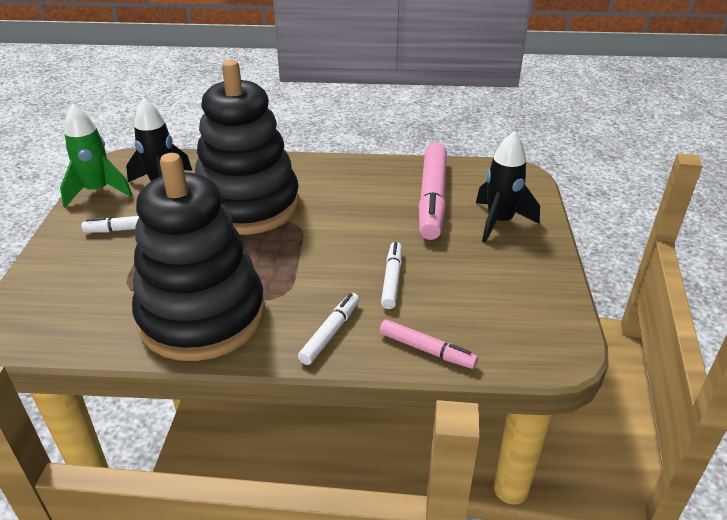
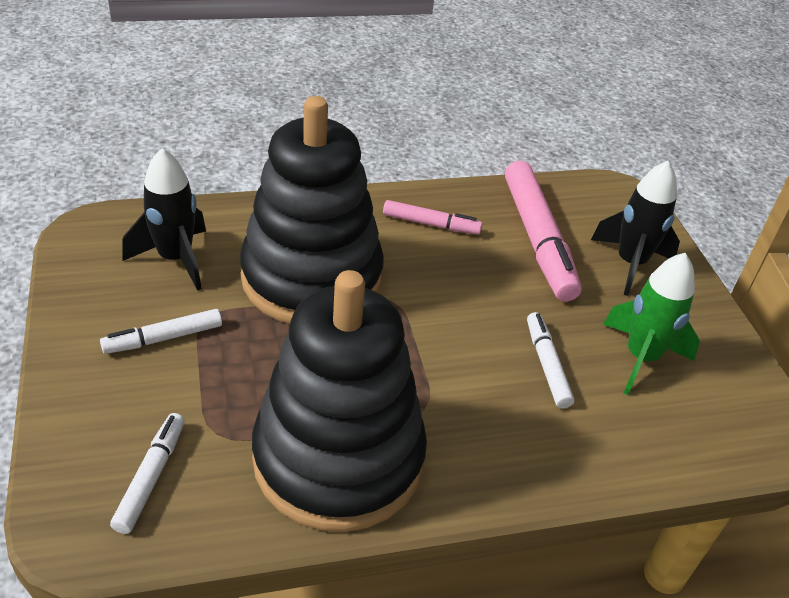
camera: 20 degrees left, 5 degrees up
(98, 191) = (86, 281): green rocket -> green rocket (641, 358)
(330, 333) = (511, 454): white marker -> white marker (151, 477)
(427, 350) = (633, 457): pink marker -> pink marker (431, 224)

